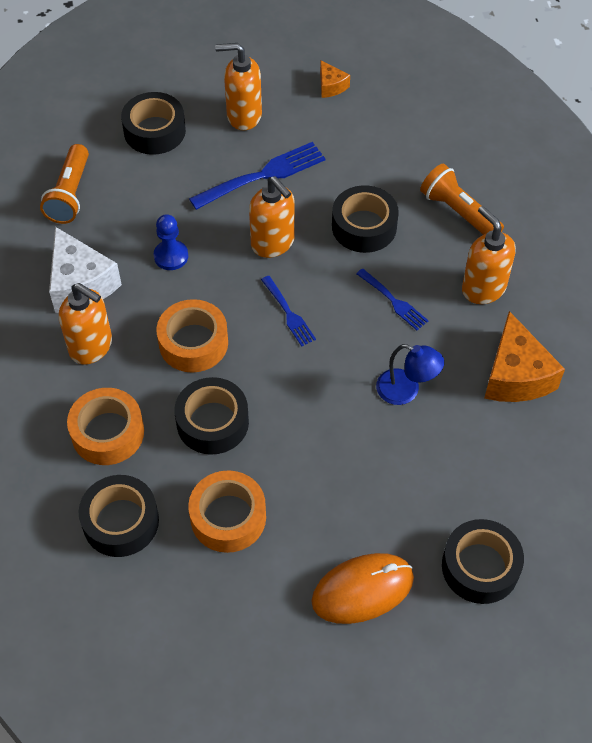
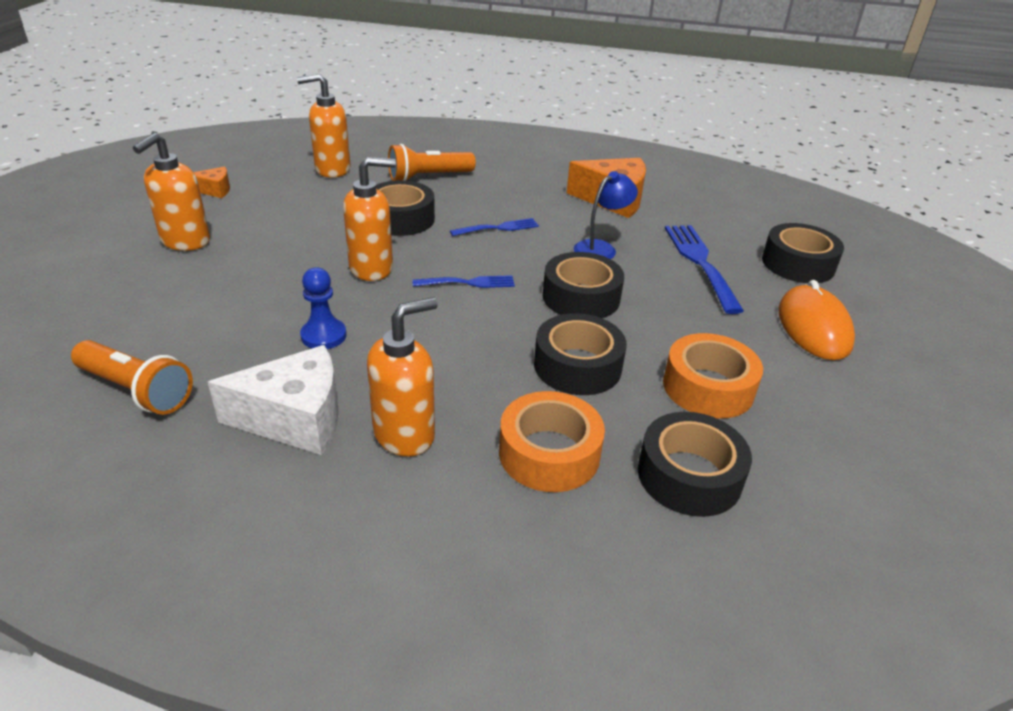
camera: 70 degrees left, 20 degrees down
(154, 131) = (126, 300): black tape -> black tape (581, 297)
(193, 343) = (460, 351): orange tape -> none
(263, 175) = (278, 251): blue fork -> blue fork (700, 263)
(483, 288) = (516, 189): orange soap dispenser -> orange soap dispenser (332, 170)

